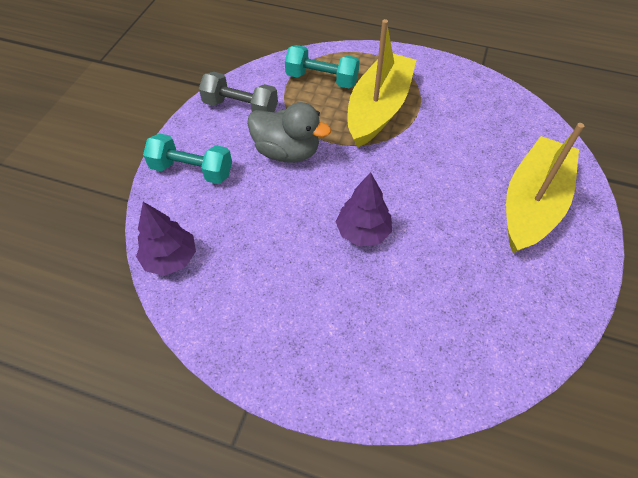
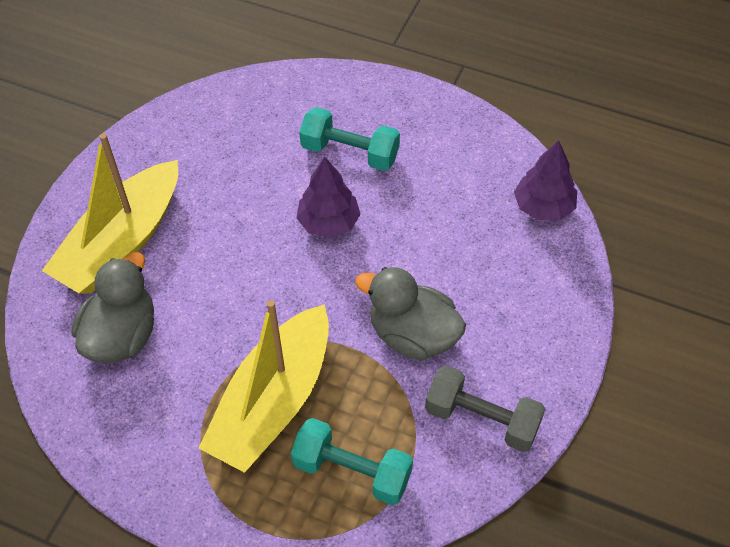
camera: 175 degrees left, 0 degrees up
(192, 170) = (538, 315): turquoise dumbbell -> turquoise dumbbell (350, 152)
(496, 139) = (122, 336): none -> grey duck

